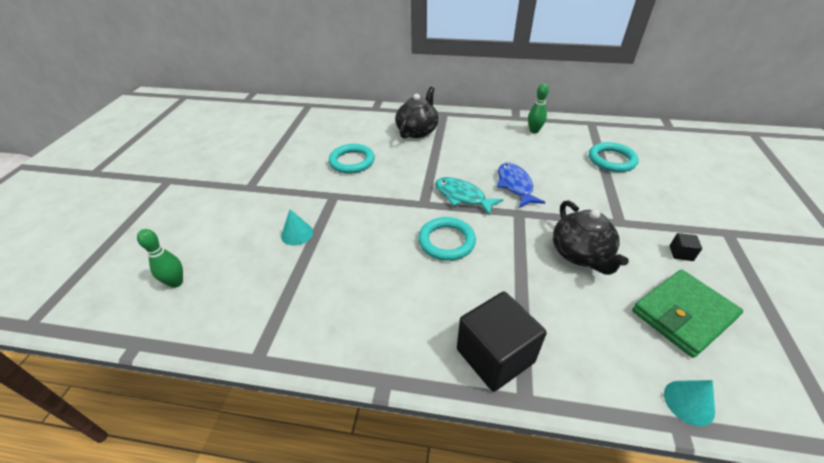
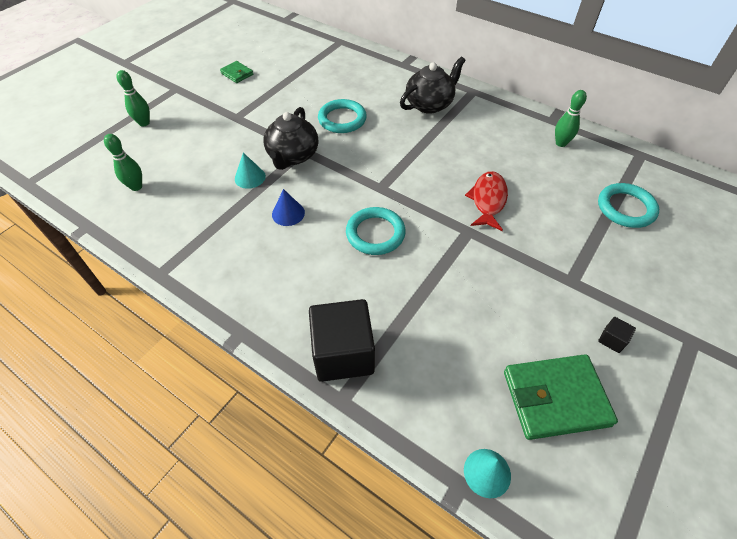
camera: 25 degrees right, 10 degrees up
(150, 220) = (144, 123): none -> green bowling pin
(226, 152) = (237, 74): none -> green wallet
(356, 252) = (288, 213): none -> blue cone
(462, 196) = (424, 193): turquoise fish -> none
(515, 185) = (488, 200): blue fish -> red fish
(580, 254) = (498, 297): black teapot -> black teapot (293, 156)

